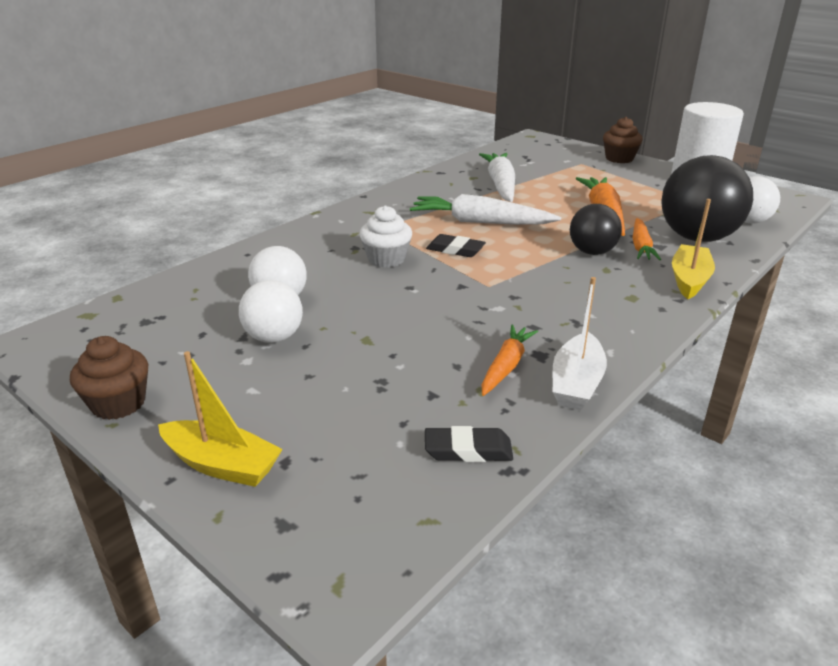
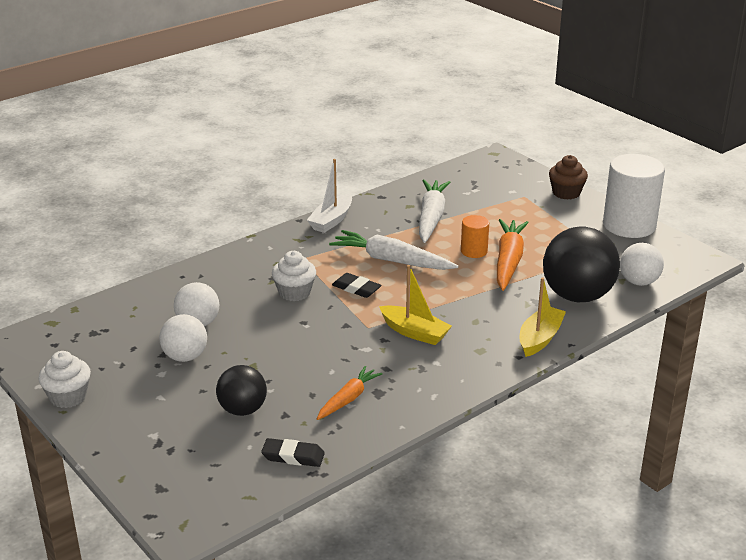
camera: 10 degrees right, 0 degrees up
(118, 403) = (68, 397): brown cupcake -> white cupcake
(222, 465) = (129, 447): yellow boat -> yellow boat (414, 332)
(562, 208) = (474, 251): none -> orange cylinder
(576, 383) = (393, 418): white boat -> white boat (331, 220)
(592, 252) = (473, 302): black ball -> black ball (243, 410)
(641, 246) = (520, 300): orange carrot -> none

